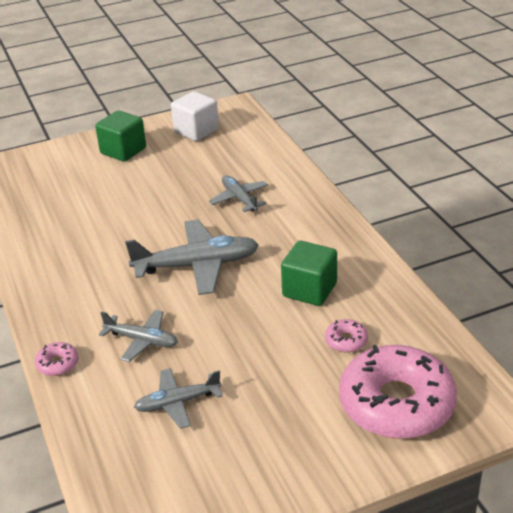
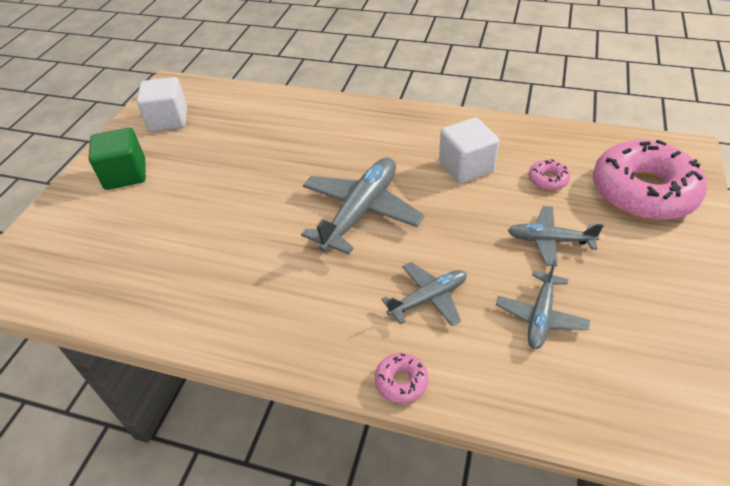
camera: 50 degrees left, 10 degrees up
(239, 199) = (300, 144): grey plane -> grey plane (549, 240)
(309, 290) = (466, 167): green cube -> white cube

